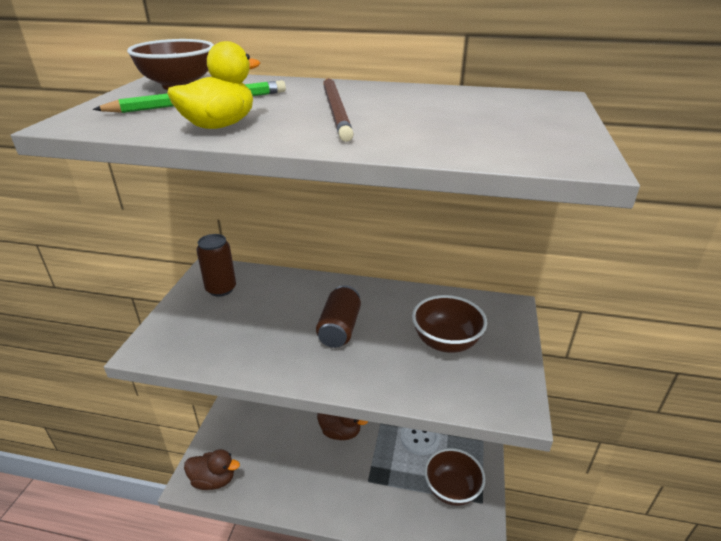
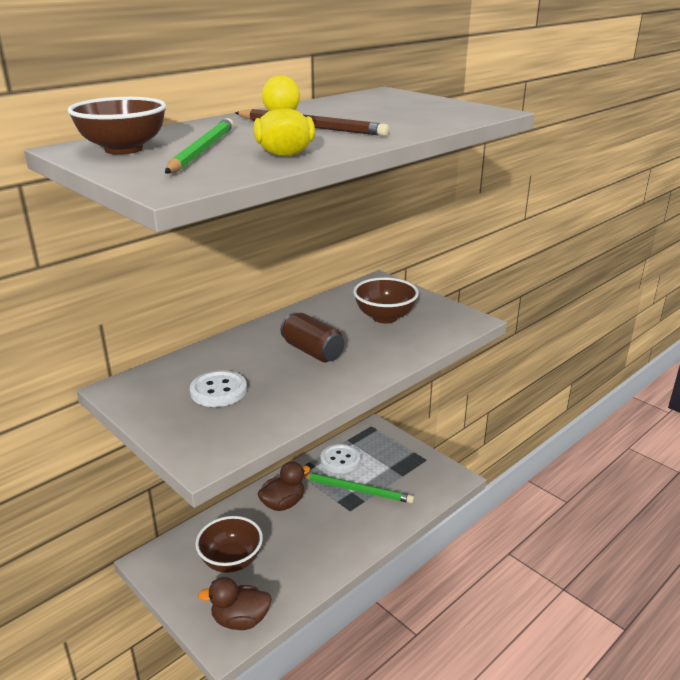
camera: 55 degrees left, 5 degrees down
(213, 480) = (240, 620): brown duck -> brown duck turned 135 degrees counterclockwise
(221, 289) = (164, 391): brown can -> none
(240, 311) = (218, 391): none -> white button
(395, 470) = (356, 489): none -> green pencil
(451, 489) = (402, 468): brown bowl -> brown bowl (231, 561)

